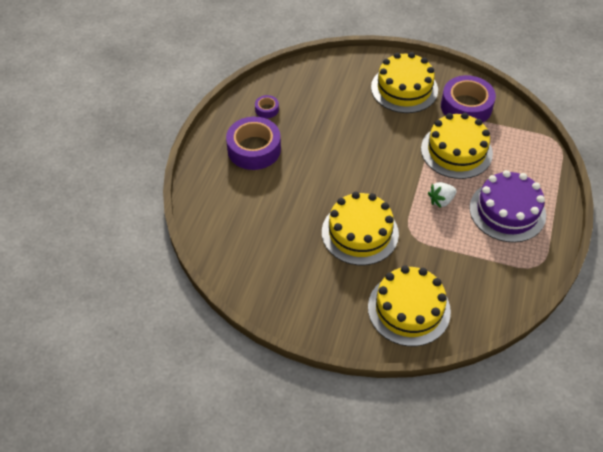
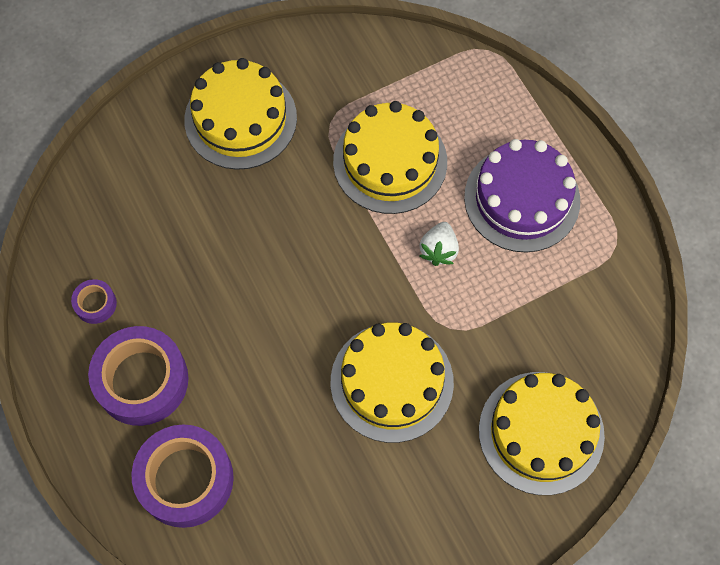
camera: 45 degrees left, 15 degrees up
(466, 106) = (340, 84): purple tape -> purple tape (185, 479)

